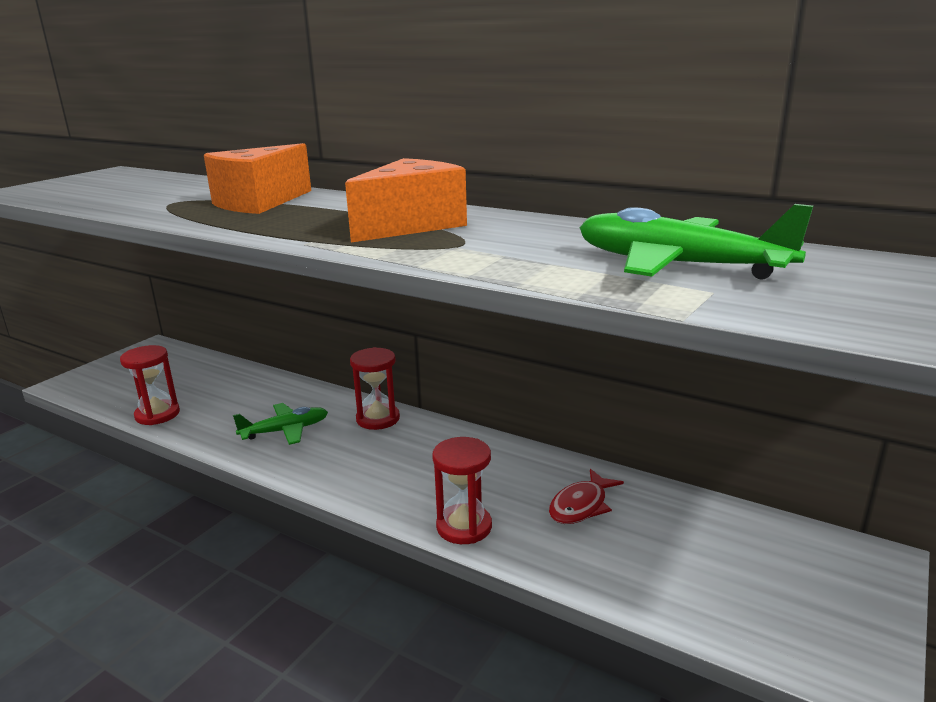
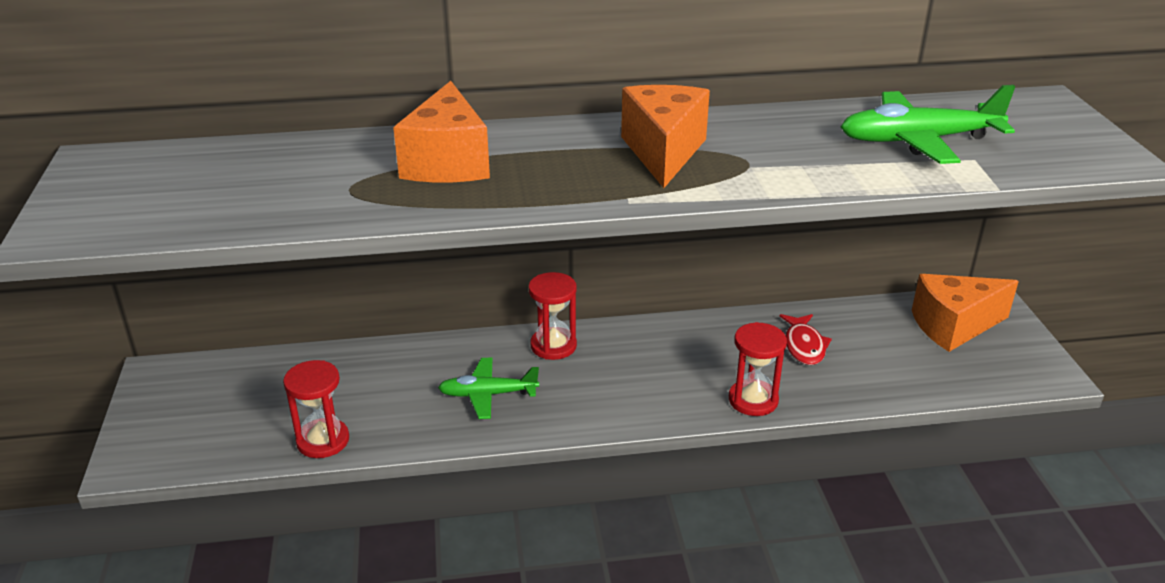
camera: 40 degrees left, 10 degrees up
(285, 431) = (488, 394): green plane -> green plane turned 120 degrees counterclockwise
(784, 562) = (953, 326): none -> orange cheese

